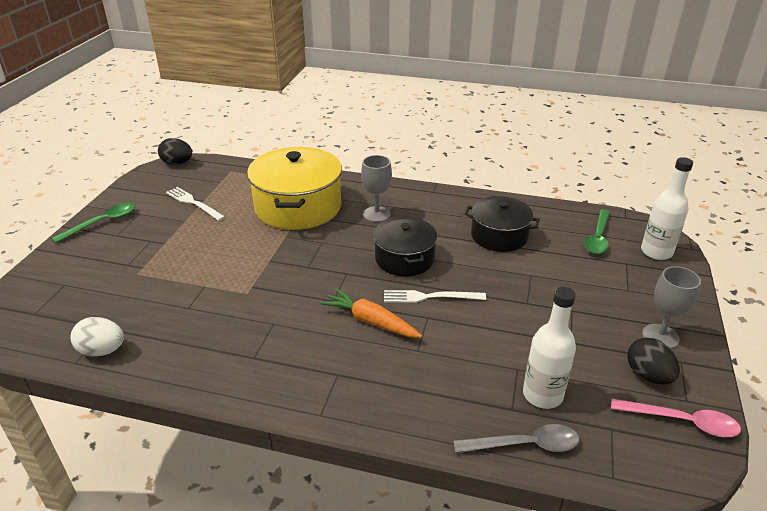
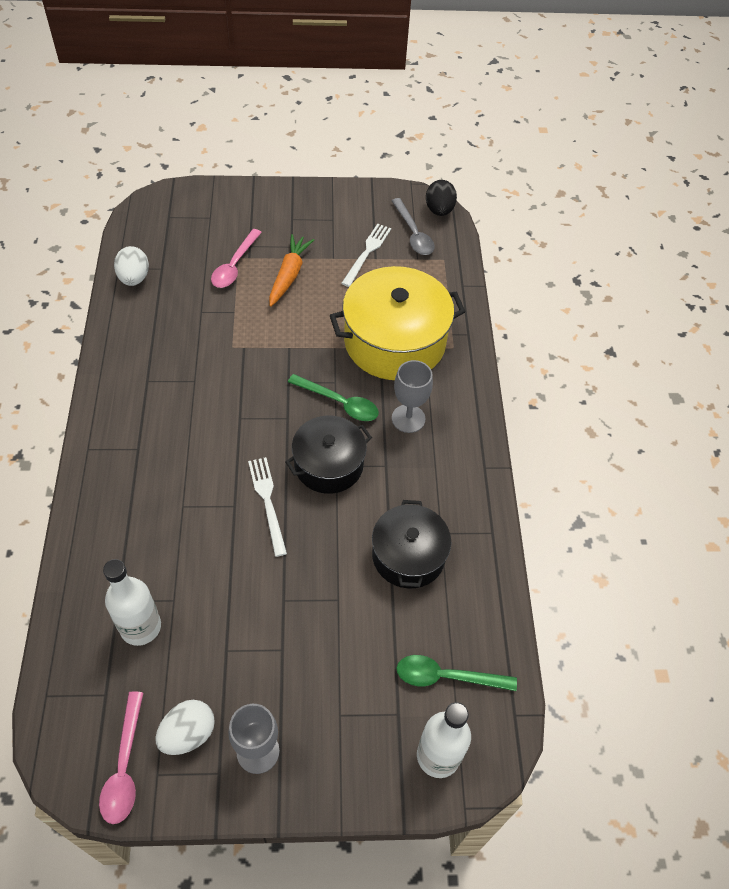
camera: 70 degrees right, 20 degrees up
(102, 223) = (307, 201): green spoon -> green spoon (339, 403)
(145, 277) = (234, 265): none -> pink spoon
(370, 321) = (215, 457): orange carrot -> orange carrot (289, 275)
(525, 445) = (74, 616): grey spoon -> grey spoon (413, 234)
(648, 375) = (188, 734): black egg -> white egg

